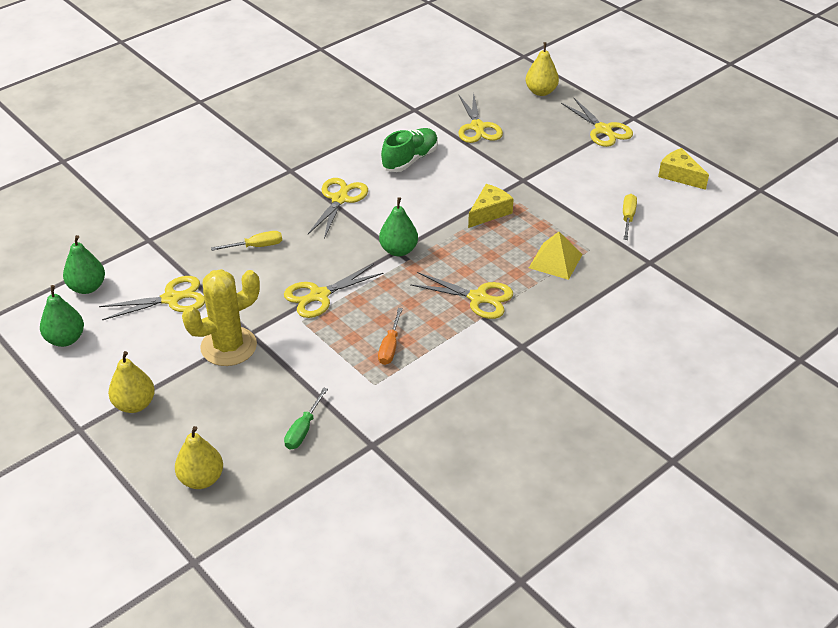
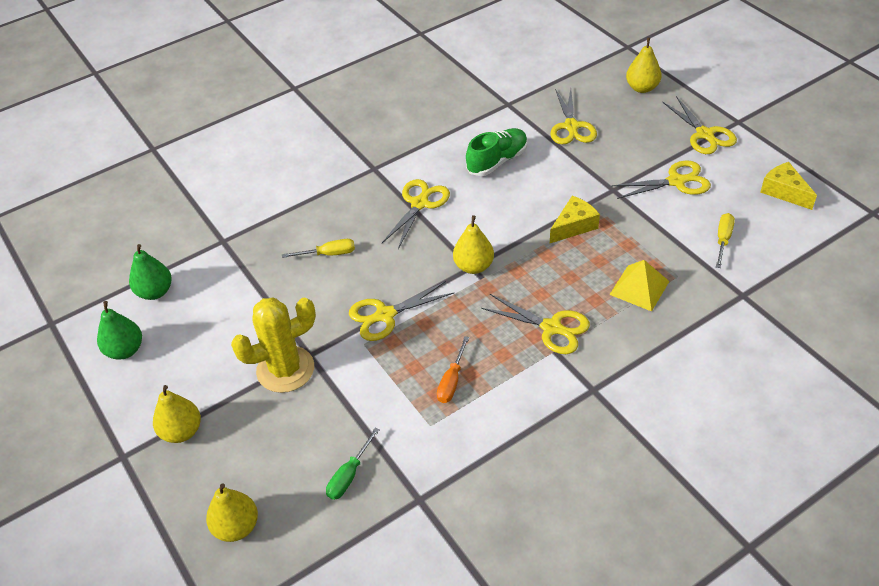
camera: 10 degrees right, 5 degrees up
(171, 299) = (235, 310): yellow scissors -> yellow scissors (676, 181)
(398, 250) = (473, 266): green pear -> yellow pear

